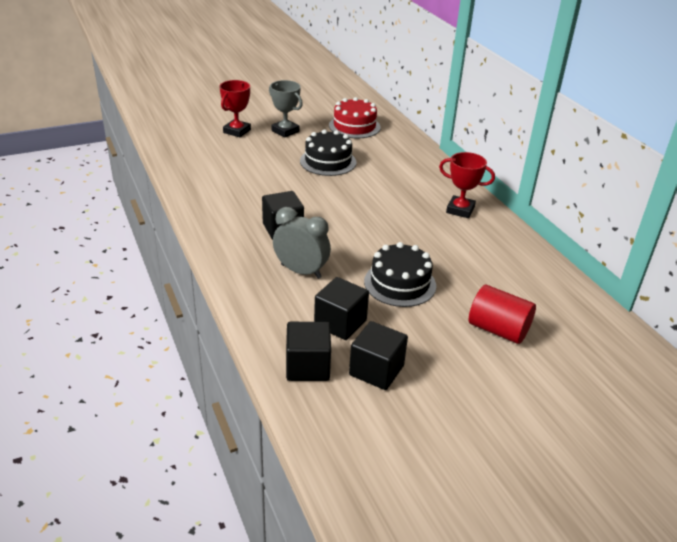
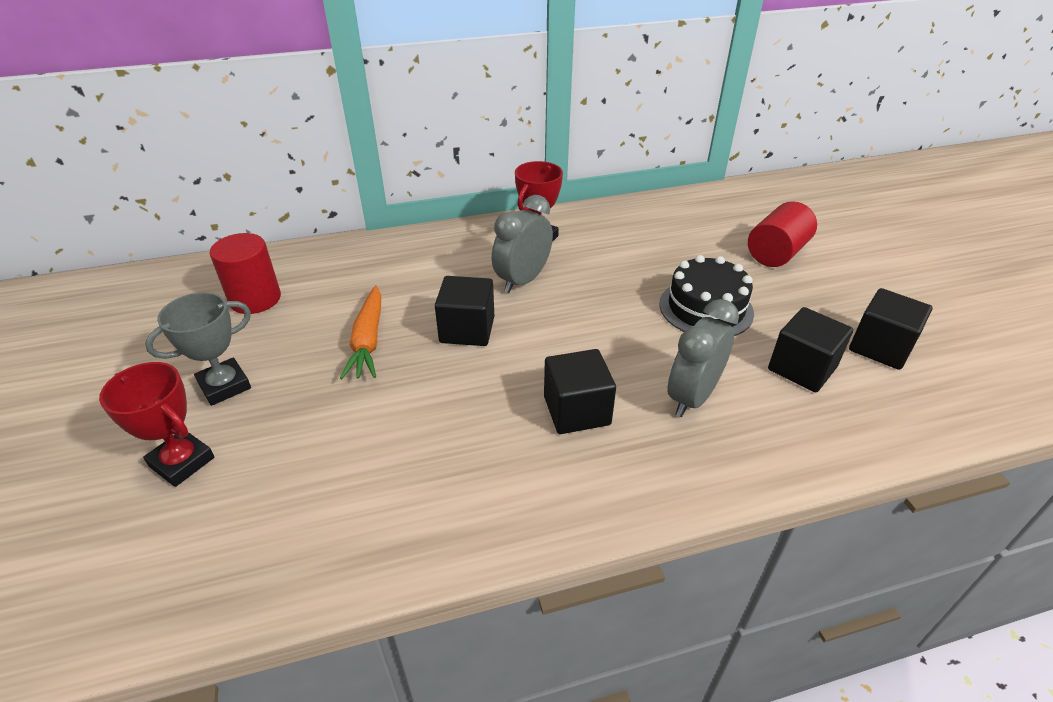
camera: 80 degrees left, 5 degrees up
(308, 366) = (899, 406): black cube -> black cube (467, 329)
(328, 161) = (368, 340): black cake -> orange carrot
(354, 126) = (255, 299): red cake -> red cylinder
(404, 206) = (522, 280): none -> grey clock

